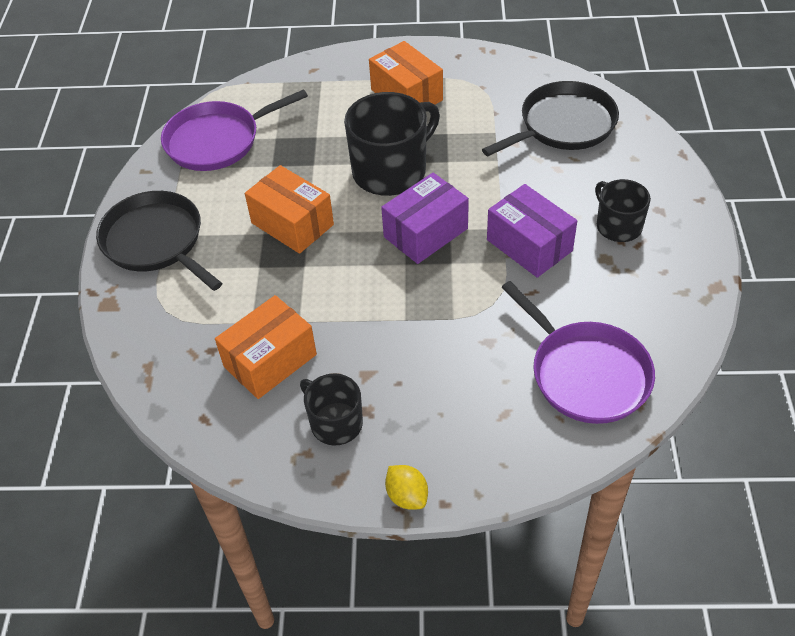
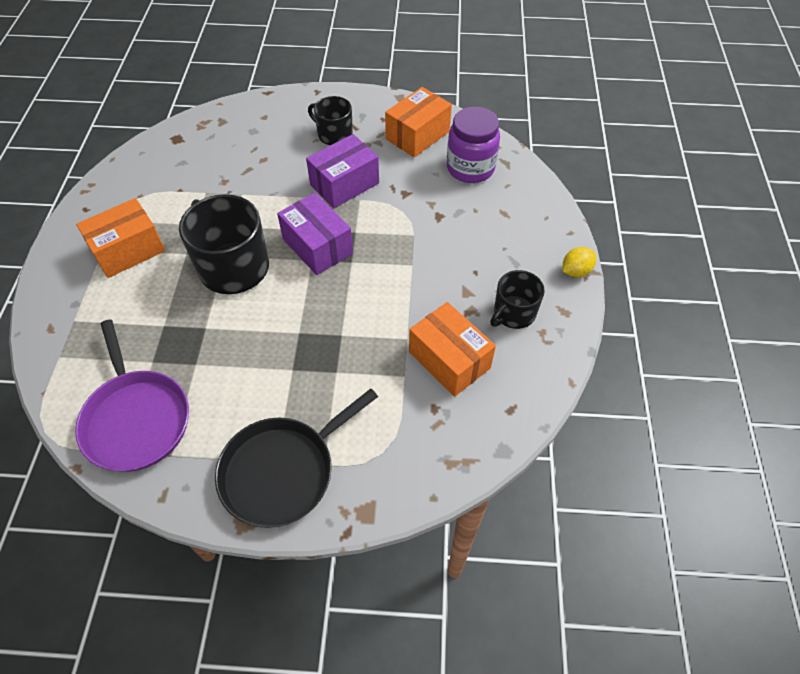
camera: 90 degrees left, 5 degrees up
(292, 224) = (284, 345): orange box -> orange box (417, 135)
(563, 125) = (212, 150): black pan -> none
(585, 373) = (470, 168): purple pan -> purple jar
(618, 226) = (334, 134): black mug -> black mug turned 60 degrees clockwise

